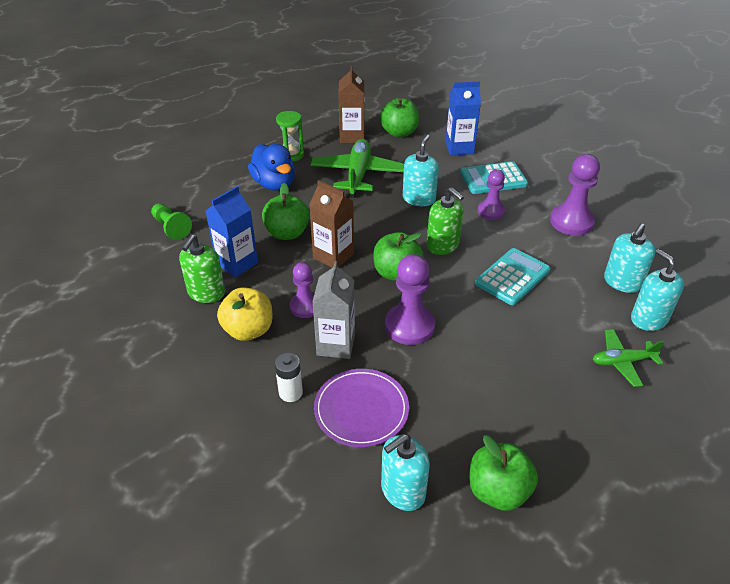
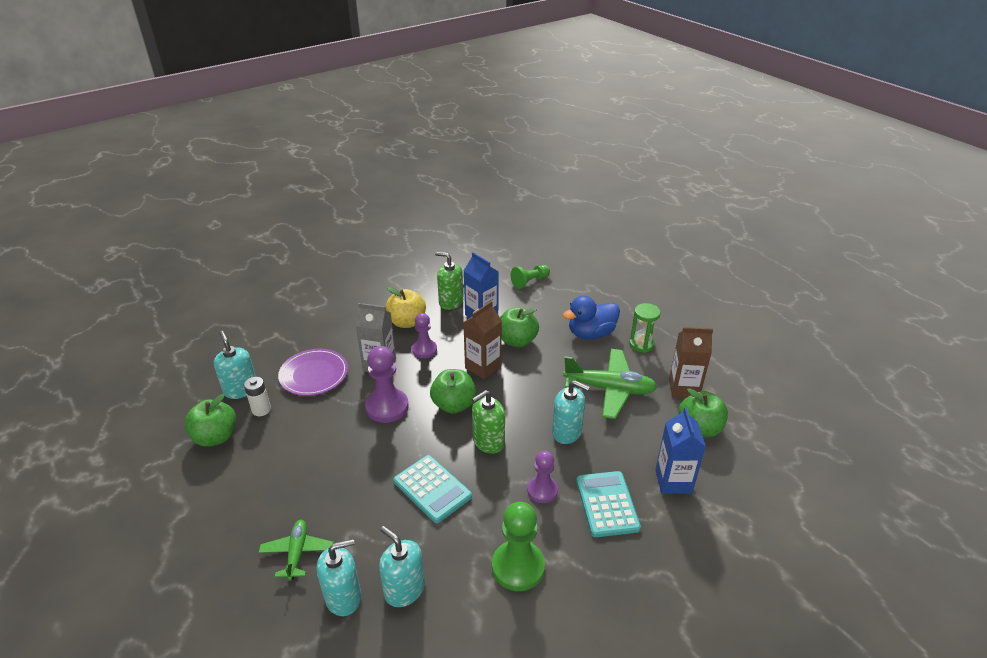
camera: 95 degrees right, 5 degrees down
(290, 393) = (342, 342): white battery -> white battery (261, 410)
(571, 222) = (518, 567): purple pawn -> green pawn

